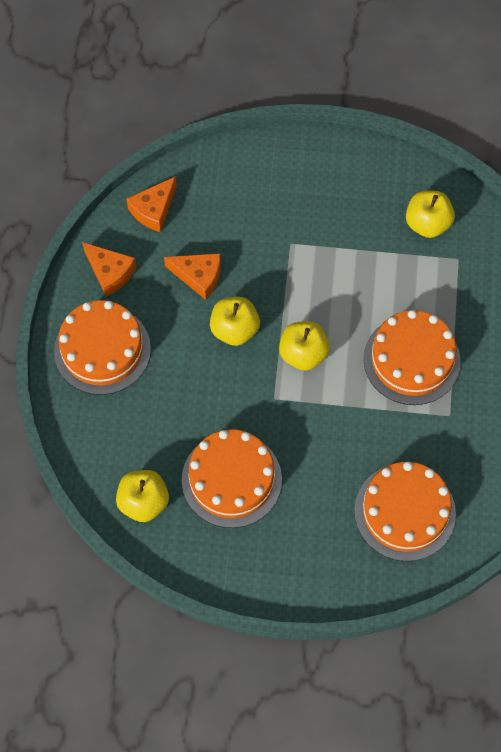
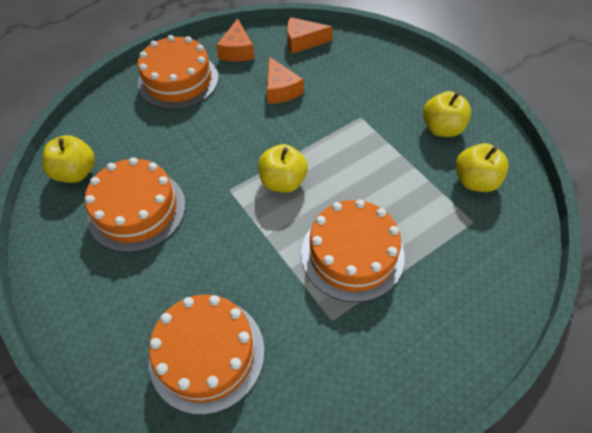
camera: 50 degrees right, 10 degrees down
(234, 330) = (261, 132): yellow apple -> yellow apple (442, 128)

